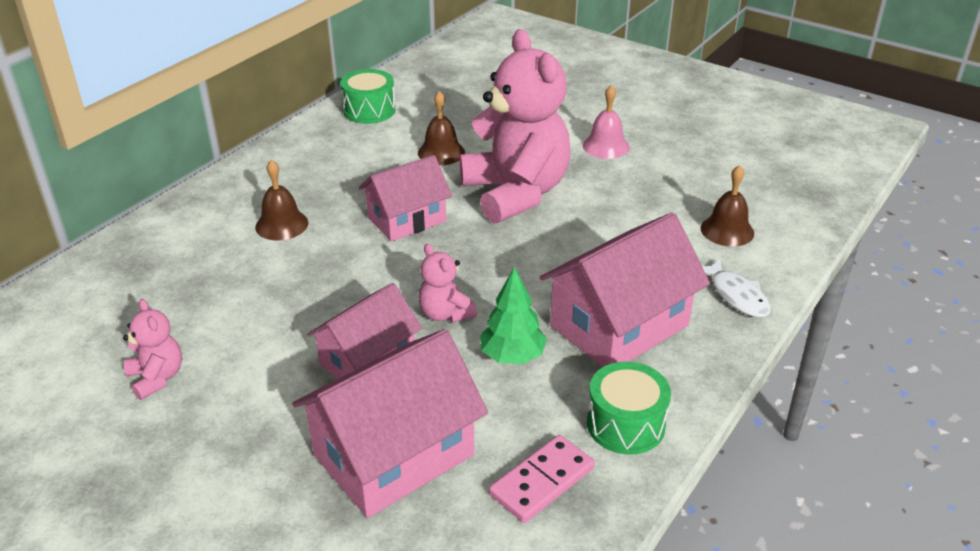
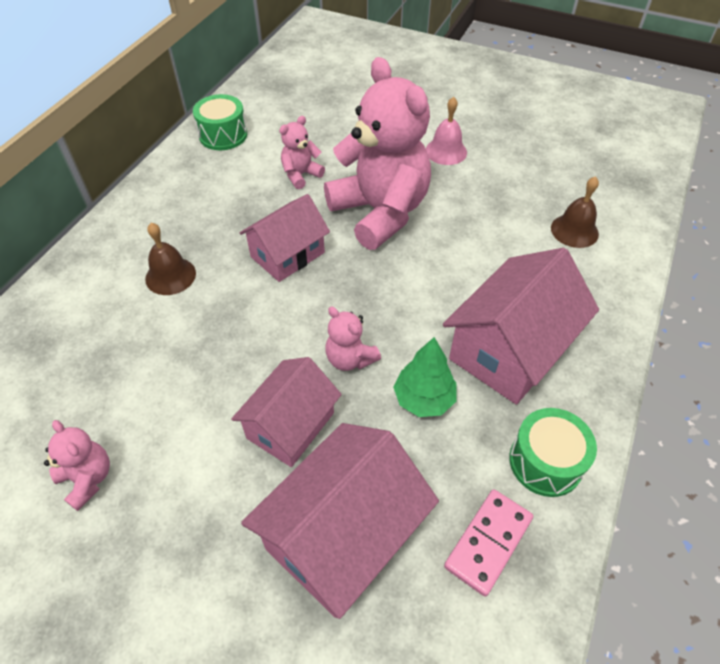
camera: 10 degrees left, 15 degrees up
(441, 152) = (301, 175): brown bell -> pink teddy bear
(736, 295) = (602, 301): white fish -> none

